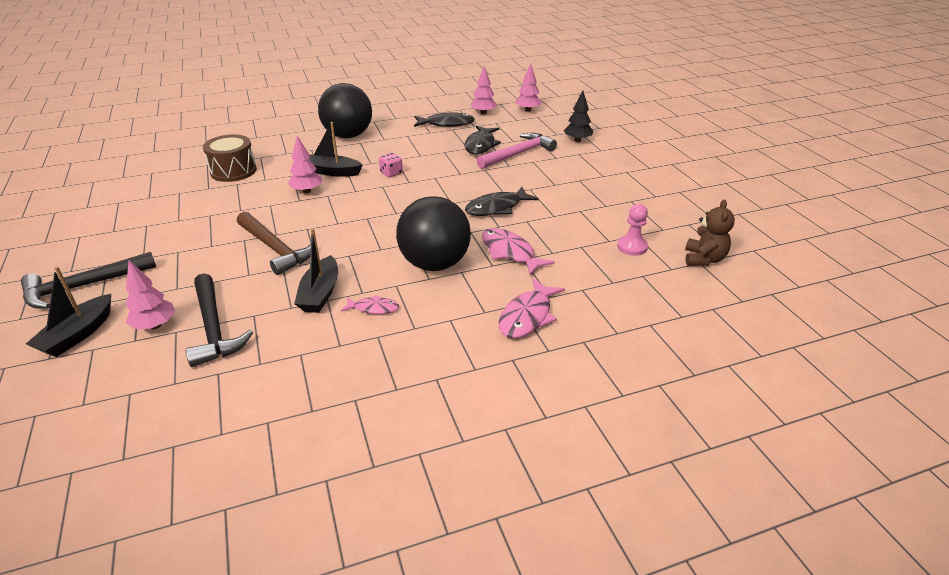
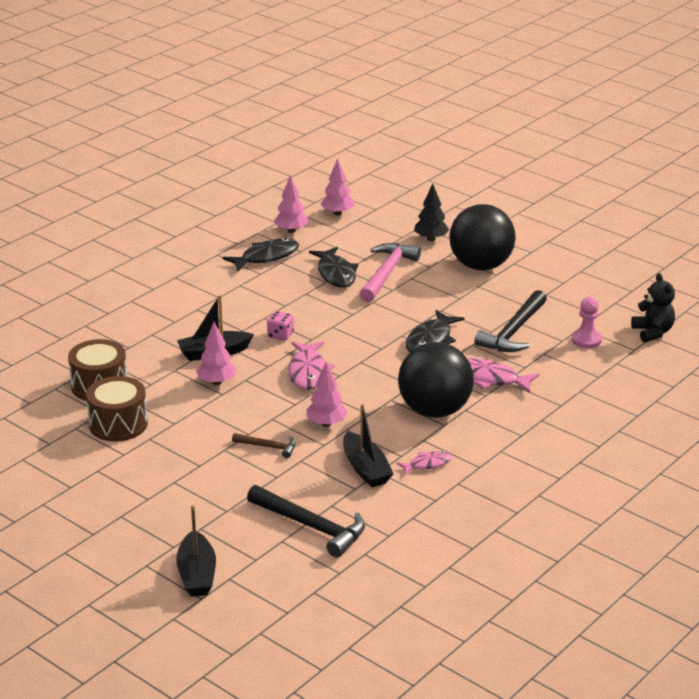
camera: 30 degrees left, 5 degrees down
(83, 286) = (131, 540): black hammer -> black hammer (513, 331)
(155, 325) = (256, 543): pink tree -> pink tree (326, 423)
(206, 199) = (118, 424): none -> brown drum
(275, 249) = (268, 447): brown hammer -> brown hammer, size x0.53
(348, 136) = (171, 304): black ball -> black ball (481, 266)
(527, 316) = (558, 427): pink fish -> pink fish (308, 372)
(704, 259) = (652, 332): brown teddy bear -> black teddy bear

